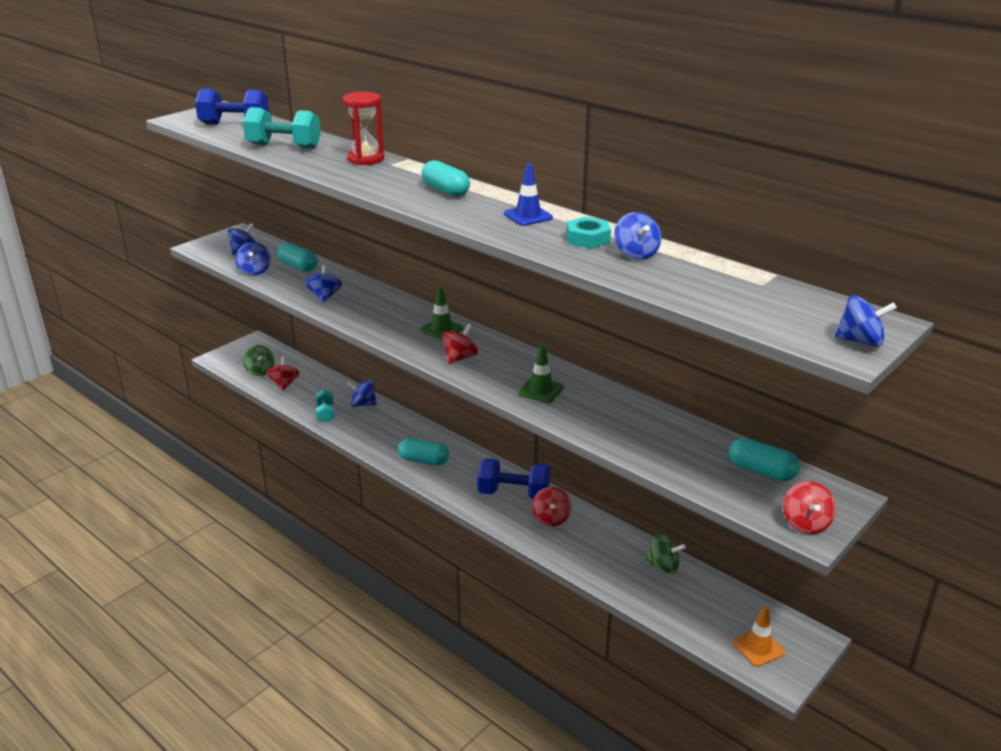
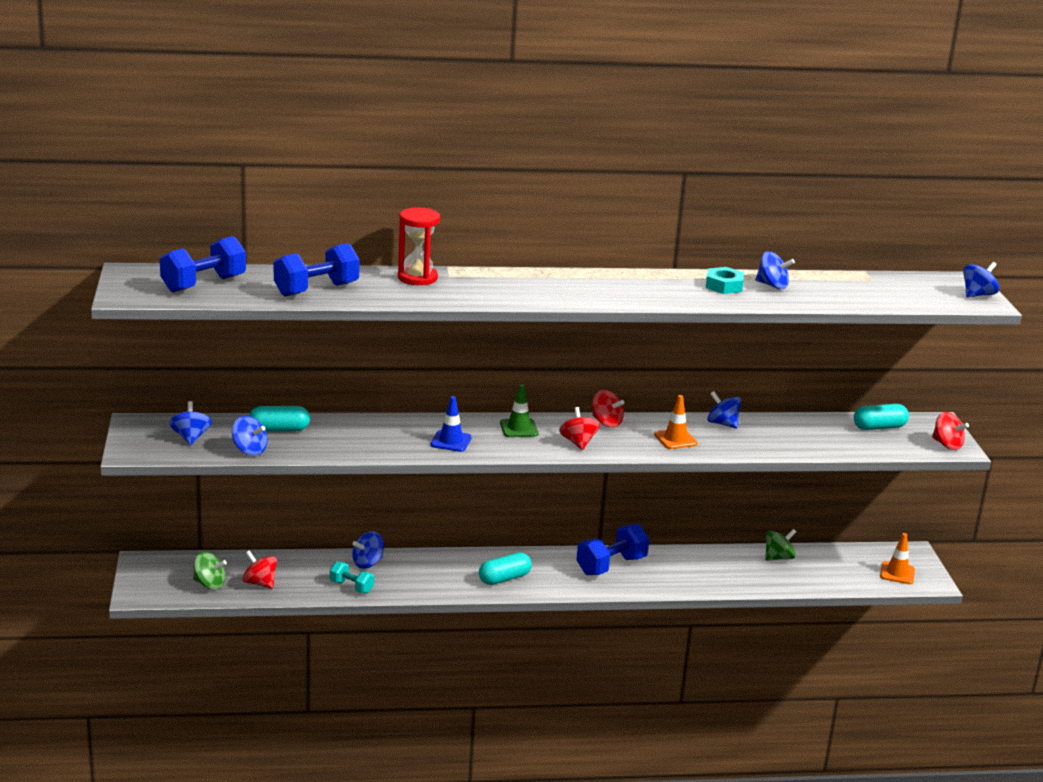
camera: 50 degrees left, 5 degrees down
(284, 146) = (316, 289): turquoise dumbbell -> blue dumbbell
(324, 297) = (368, 444): blue spinning top -> blue spinning top (722, 424)
(445, 190) = (549, 283): turquoise capsule -> none
(528, 216) = (651, 283): blue traffic cone -> blue traffic cone (451, 441)
(541, 390) = (675, 439): green traffic cone -> orange traffic cone
(551, 518) = (664, 568): red spinning top -> red spinning top (606, 422)

